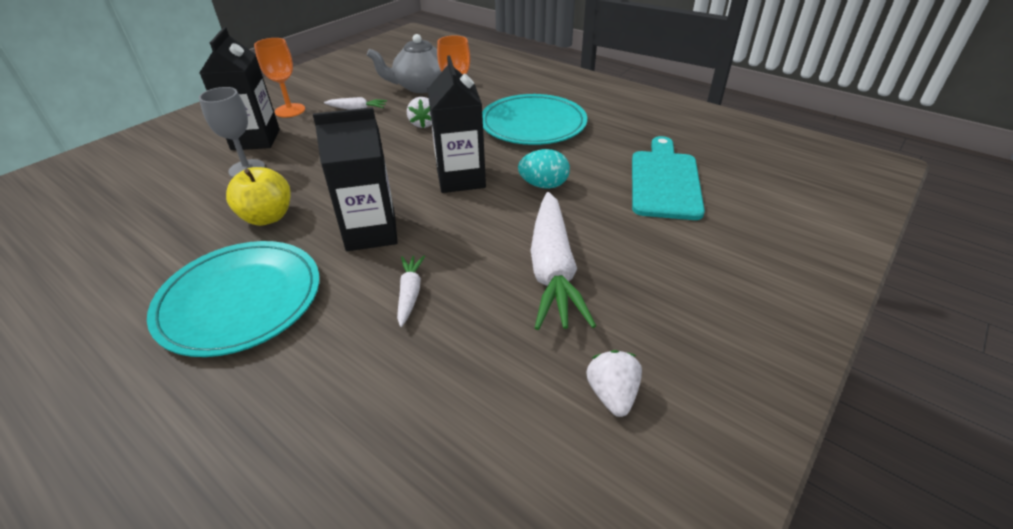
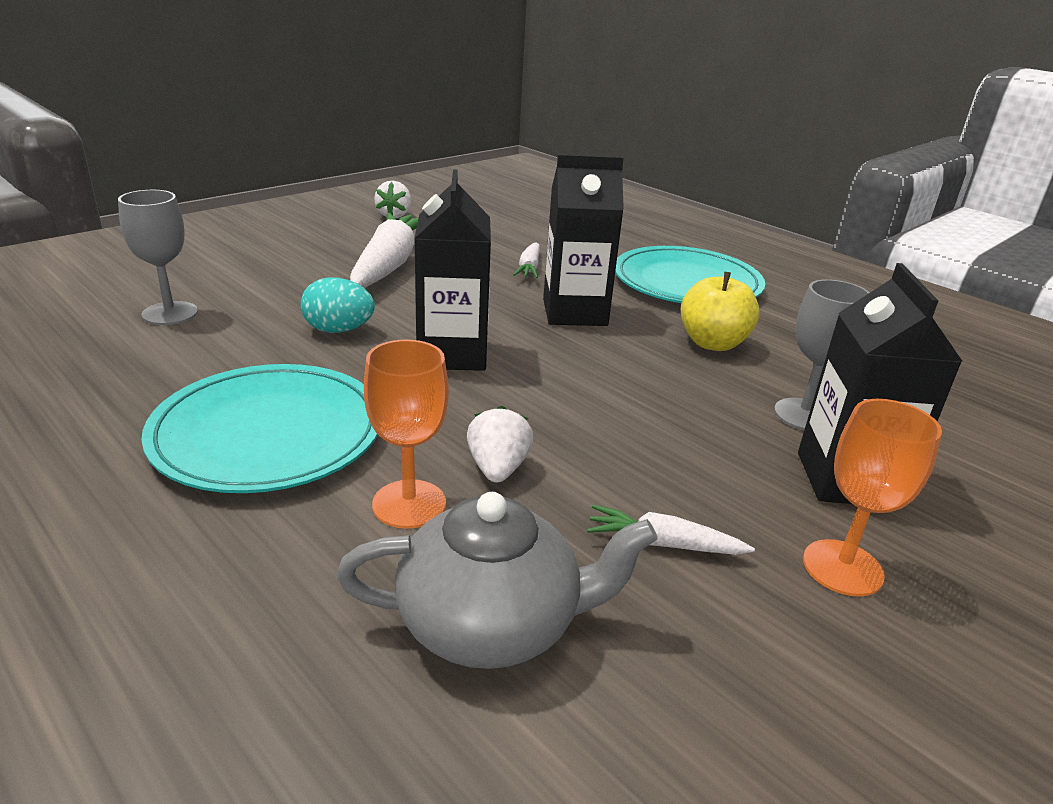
camera: 175 degrees left, 10 degrees down
(664, 181) = (170, 313): turquoise cutting board -> grey goblet

